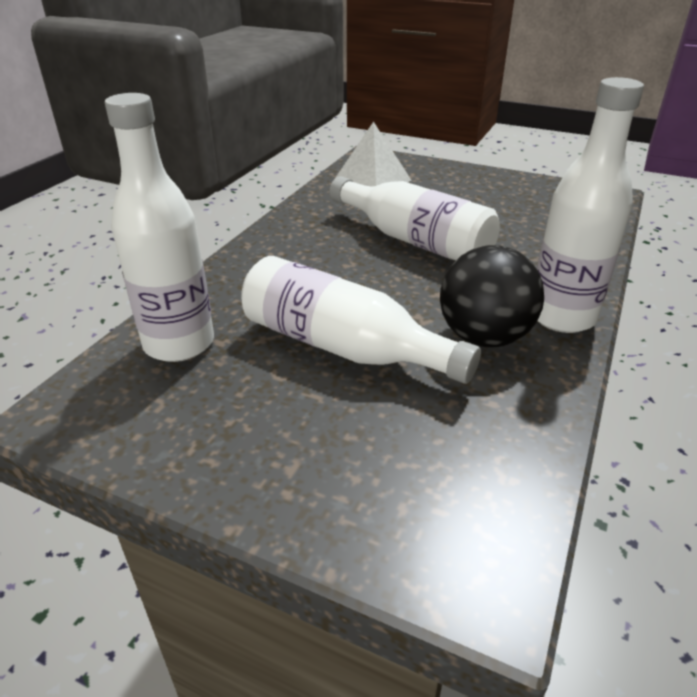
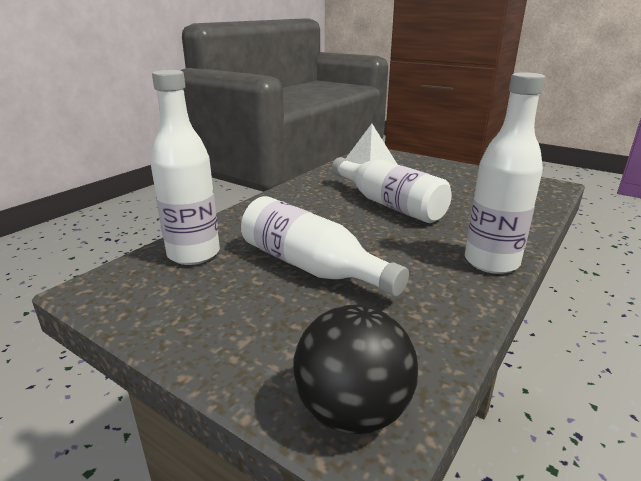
camera: 10 degrees right, 10 degrees down
(484, 337) = (423, 270): black ball -> black ball (352, 411)

